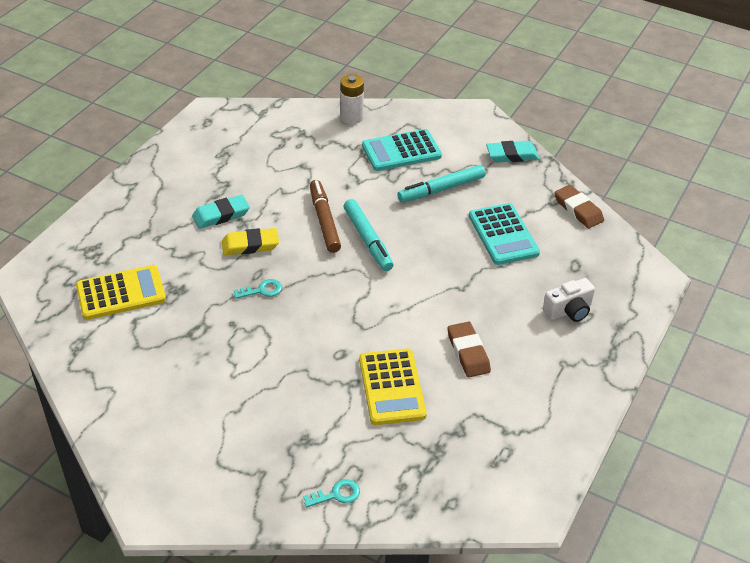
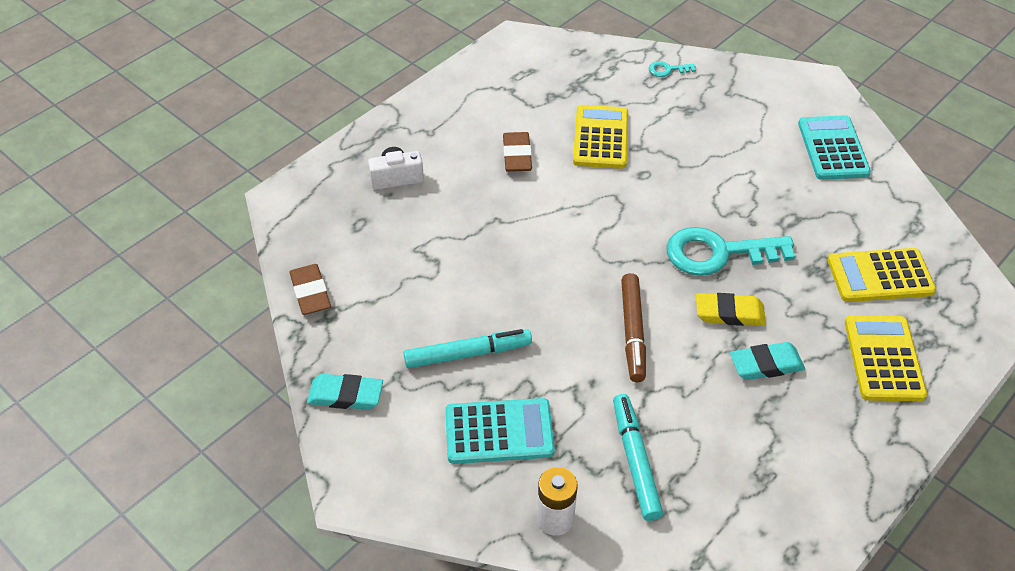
camera: 165 degrees left, 5 degrees up
(130, 232) = (883, 359): none -> yellow calculator
(262, 290) = (718, 253): turquoise key -> turquoise key, size x2.32
(368, 240) = (584, 295): turquoise marker -> turquoise marker (635, 461)
(503, 235) = (420, 275): turquoise calculator -> turquoise calculator (832, 148)

